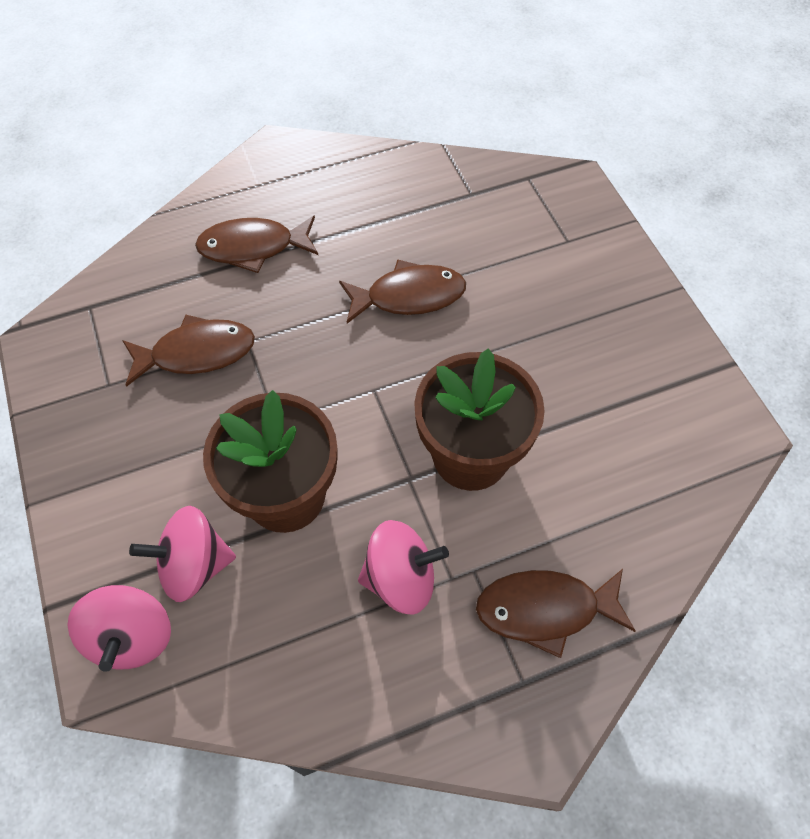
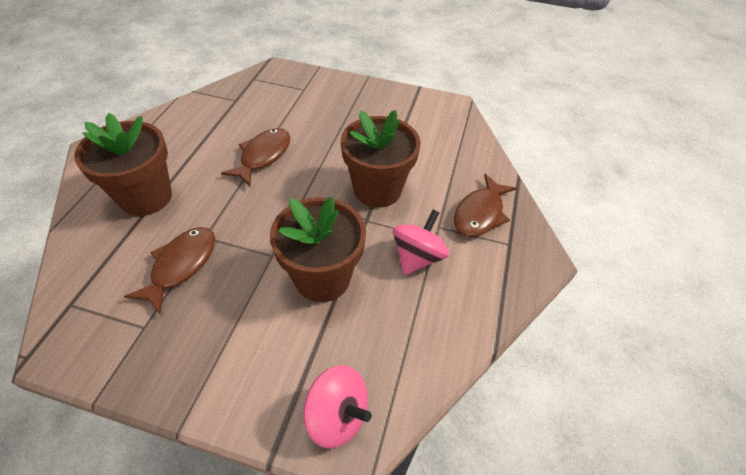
camera: 55 degrees left, 10 degrees down
(194, 565) = (321, 351): pink spinning top -> none
(253, 247) = (146, 197): brown fish -> brown flower pot

